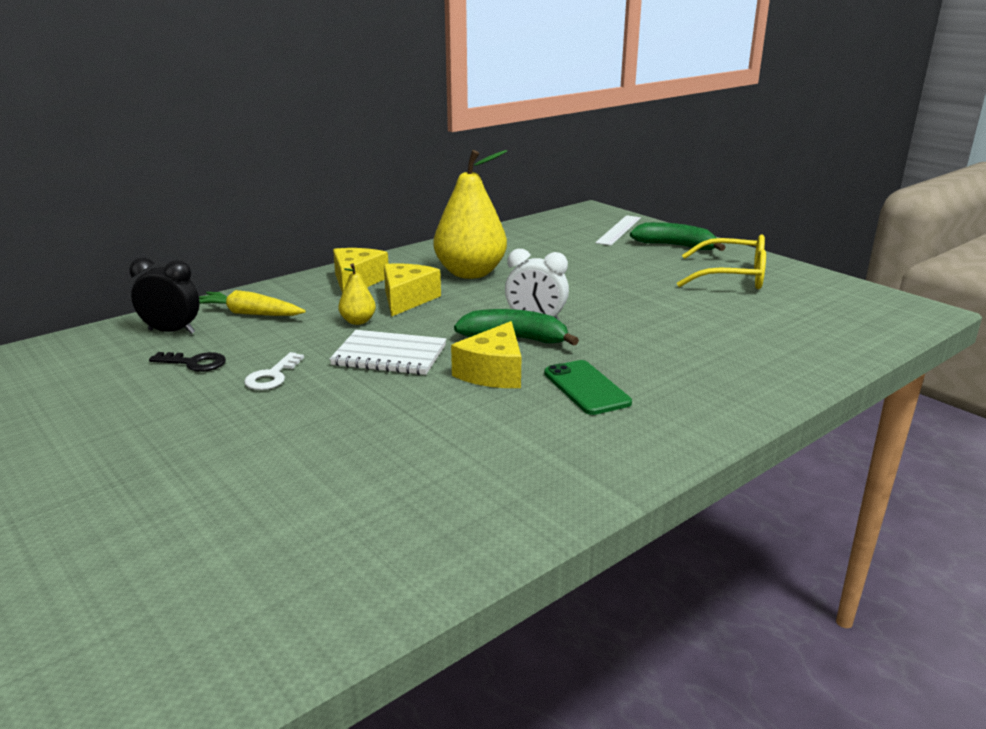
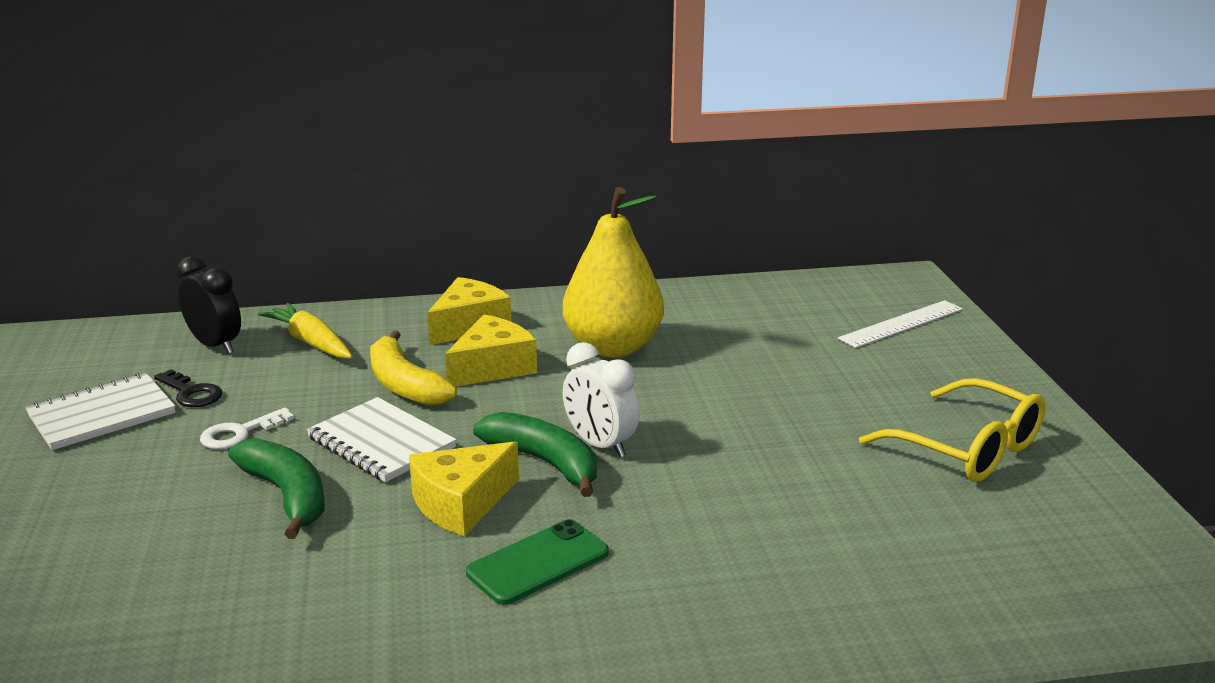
camera: 30 degrees right, 0 degrees up
(133, 393) = (102, 414): none -> white notebook
(358, 321) = (404, 384): yellow pear -> yellow banana
(586, 388) = (538, 563): green phone -> green phone turned 45 degrees clockwise
(675, 246) = (951, 372): green banana -> green banana (287, 496)

